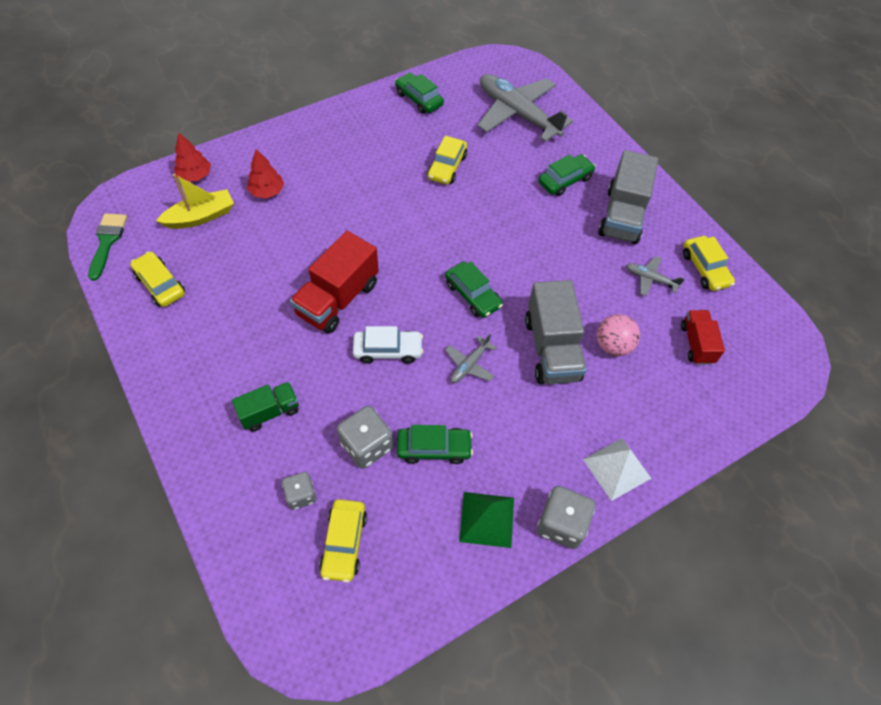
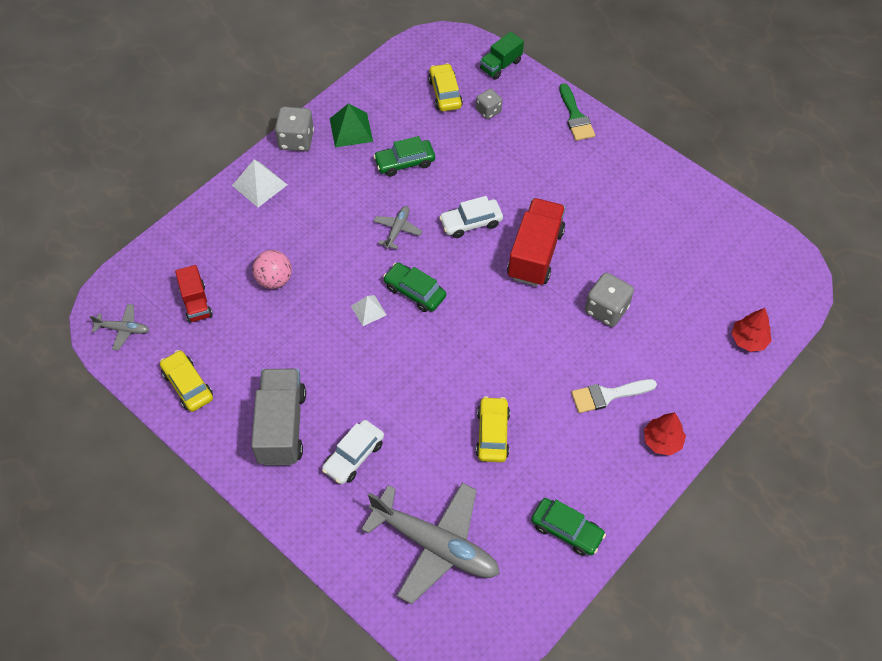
camera: 165 degrees right, 0 degrees up
(107, 241) = (773, 248): green brush -> green brush (575, 117)
(160, 284) = (696, 223): yellow car -> none
(200, 217) = (709, 296): yellow boat -> none
(267, 191) = (665, 343): red tree -> red tree (662, 441)
(270, 412) = (541, 154): green truck -> green truck (500, 65)
(340, 168) = (607, 395): none -> white brush
(366, 446) = (456, 151): grey dice -> grey dice (606, 309)
(523, 290) = (368, 310): none -> white pyramid
(552, 349) = (329, 262): grey truck -> none
(565, 180) = (354, 456): green car -> white car
(650, 279) = (244, 357): grey plane -> grey plane (123, 329)

